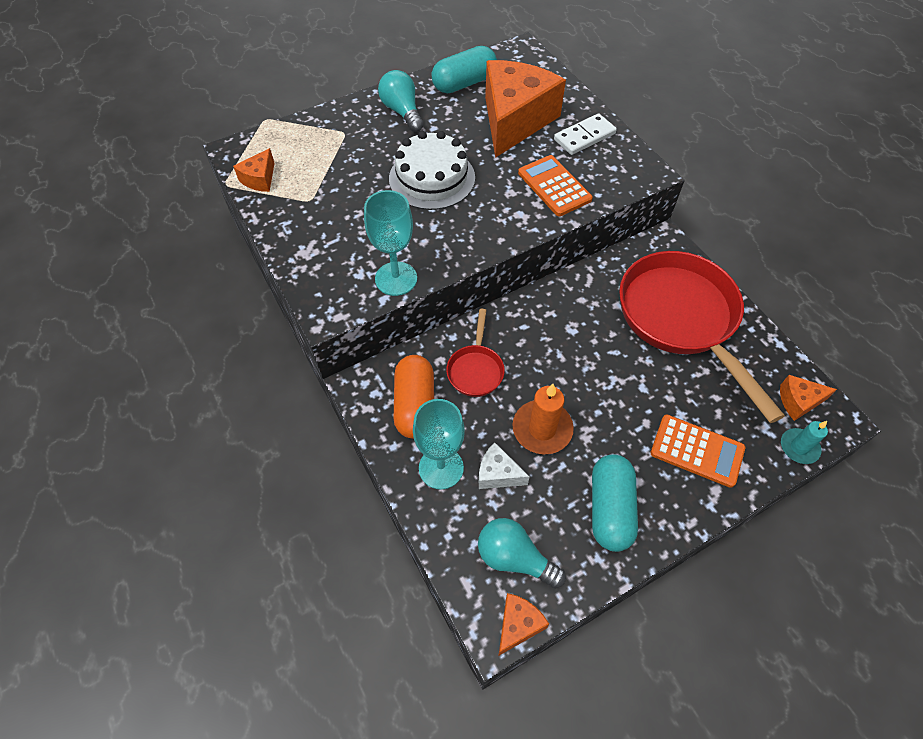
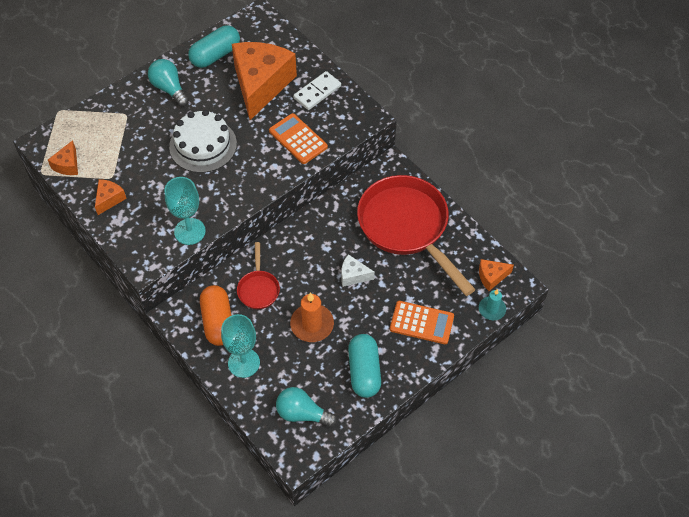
camera: 10 degrees left, 0 degrees up
(497, 474) = (284, 361): white cheese -> white cheese (353, 275)
(518, 625) = (310, 454): orange cheese -> orange cheese (109, 199)

